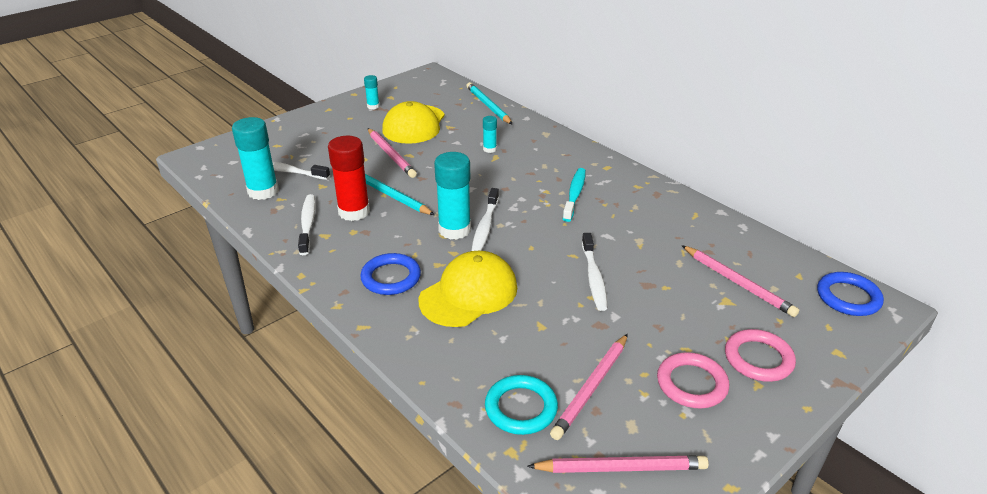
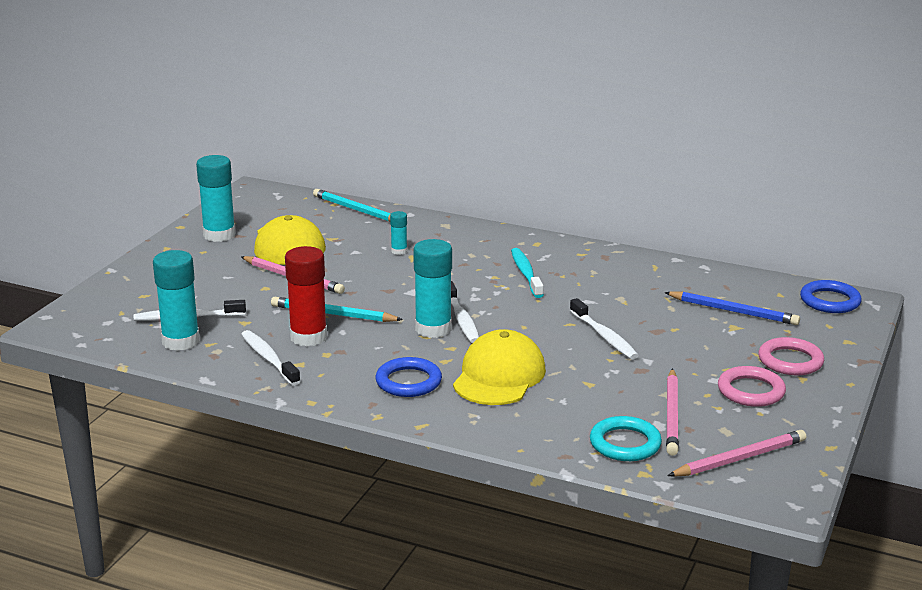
camera: 25 degrees left, 10 degrees down
(373, 106) = (219, 235): turquoise glue stick -> turquoise glue stick, size x2.03
(737, 283) = (733, 311): pink pencil -> blue pencil

